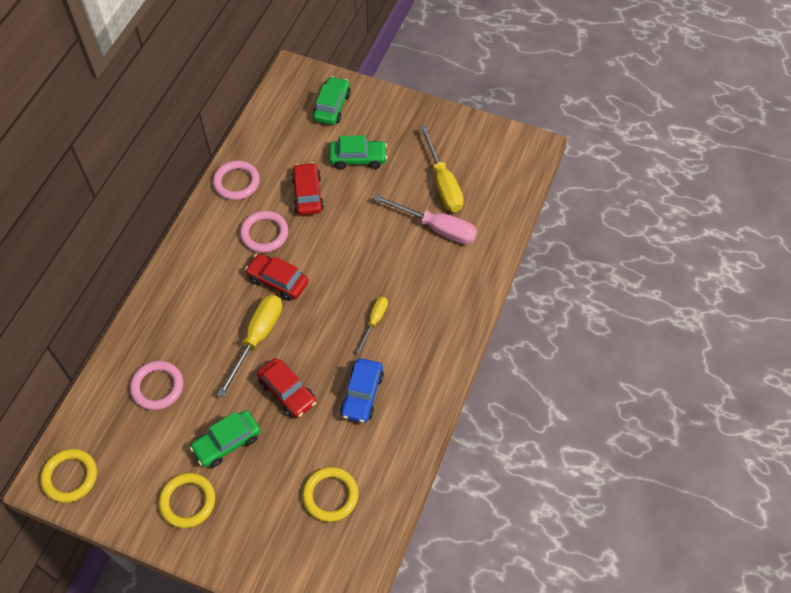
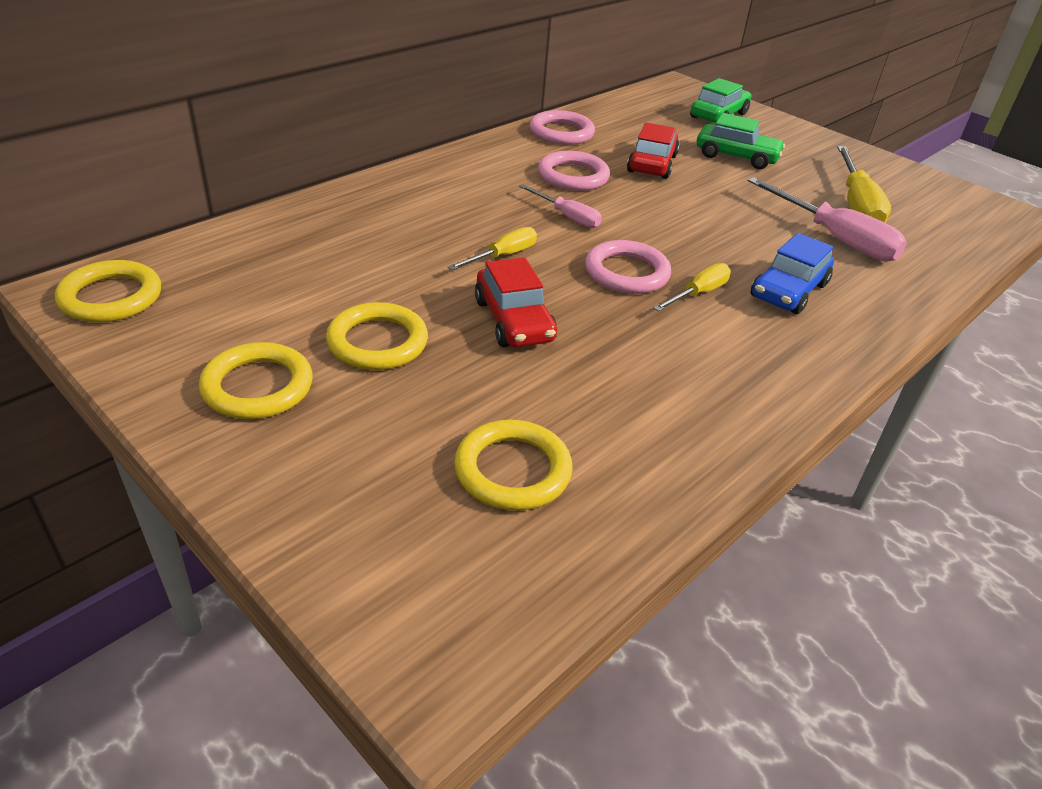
camera: 20 degrees right, 20 degrees down
(157, 387) = (321, 255): pink ring -> pink ring (626, 272)
(227, 442) = (377, 342): green car -> yellow ring
(257, 338) = (503, 256): yellow screwdriver -> yellow screwdriver, size x0.57
(278, 281) = (567, 217): red car -> pink screwdriver
(362, 394) = (639, 363): blue car -> blue car (788, 291)

